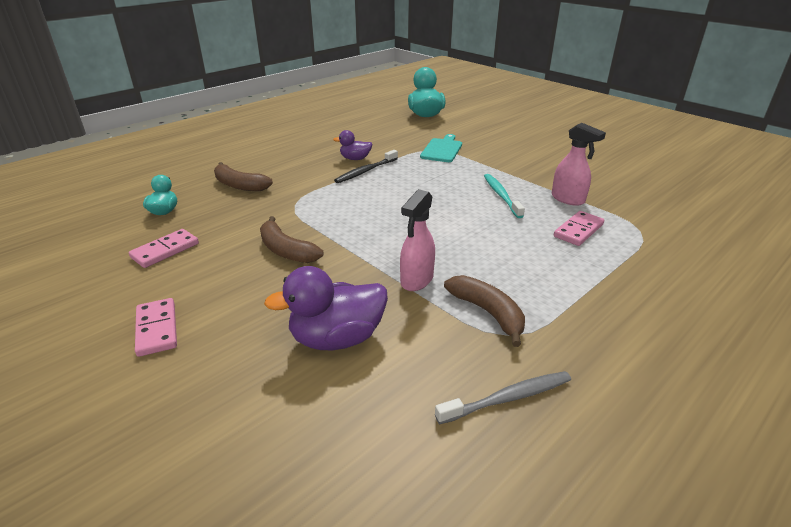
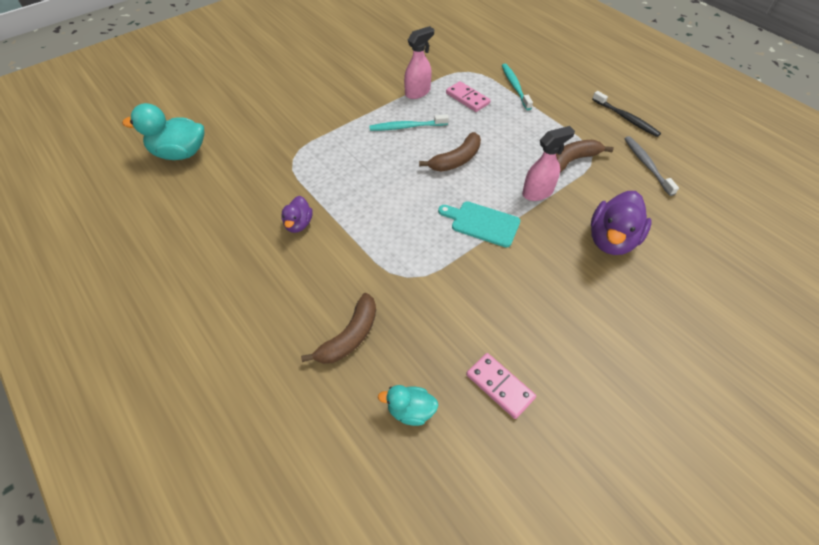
camera: 85 degrees left, 20 degrees up
(157, 329) = (622, 361): pink domino -> none
(286, 250) = (497, 278): brown banana -> brown banana (456, 160)
(337, 338) = (611, 240): purple duck -> purple duck turned 45 degrees clockwise
(365, 171) = (335, 216): black toothbrush -> black toothbrush (626, 118)
(416, 280) = (538, 192): pink spray bottle -> pink spray bottle turned 60 degrees counterclockwise
(442, 149) = (294, 151): turquoise cutting board -> turquoise cutting board (482, 223)
(634, 267) = (515, 86): none -> turquoise toothbrush

